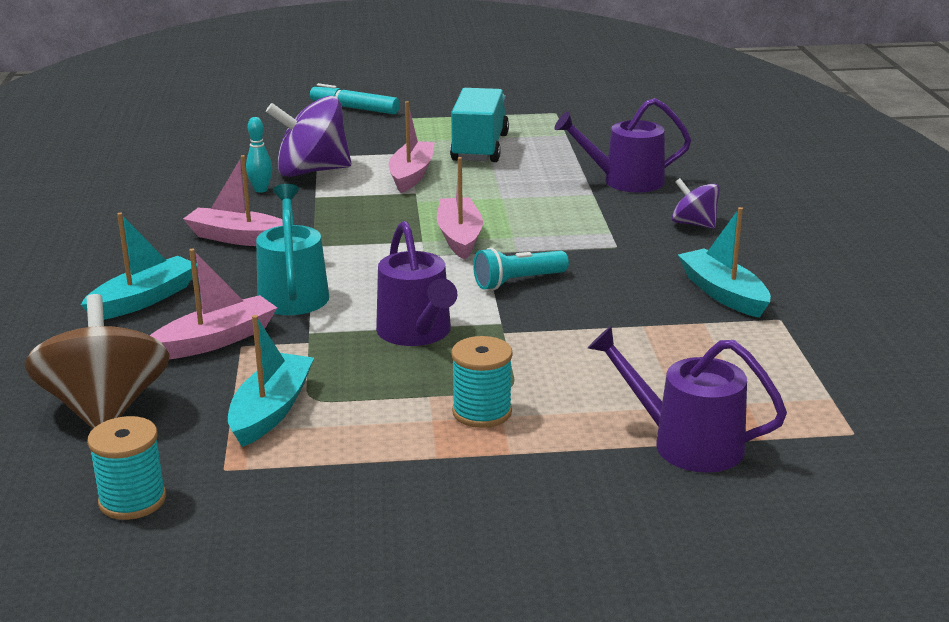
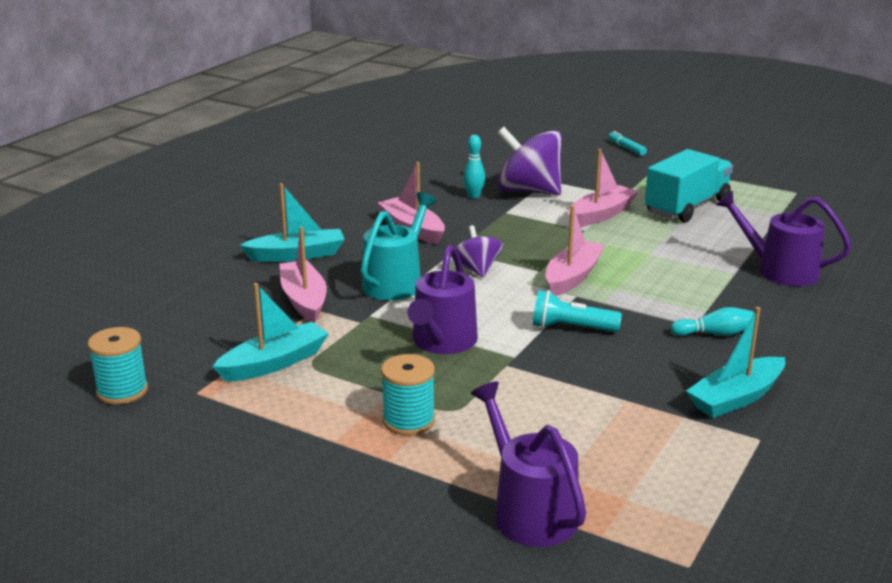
camera: 35 degrees right, 0 degrees up
(105, 409) = (182, 324): brown spinning top -> none
(216, 340) = (304, 300): pink boat -> pink boat turned 105 degrees counterclockwise
(354, 108) = (626, 148): turquoise marker -> turquoise marker, size x0.61
(641, 248) = (715, 333): none -> turquoise bowling pin
(694, 224) = (793, 327): purple spinning top -> purple spinning top (476, 269)
(723, 293) = (736, 398): turquoise boat -> turquoise boat turned 135 degrees counterclockwise

